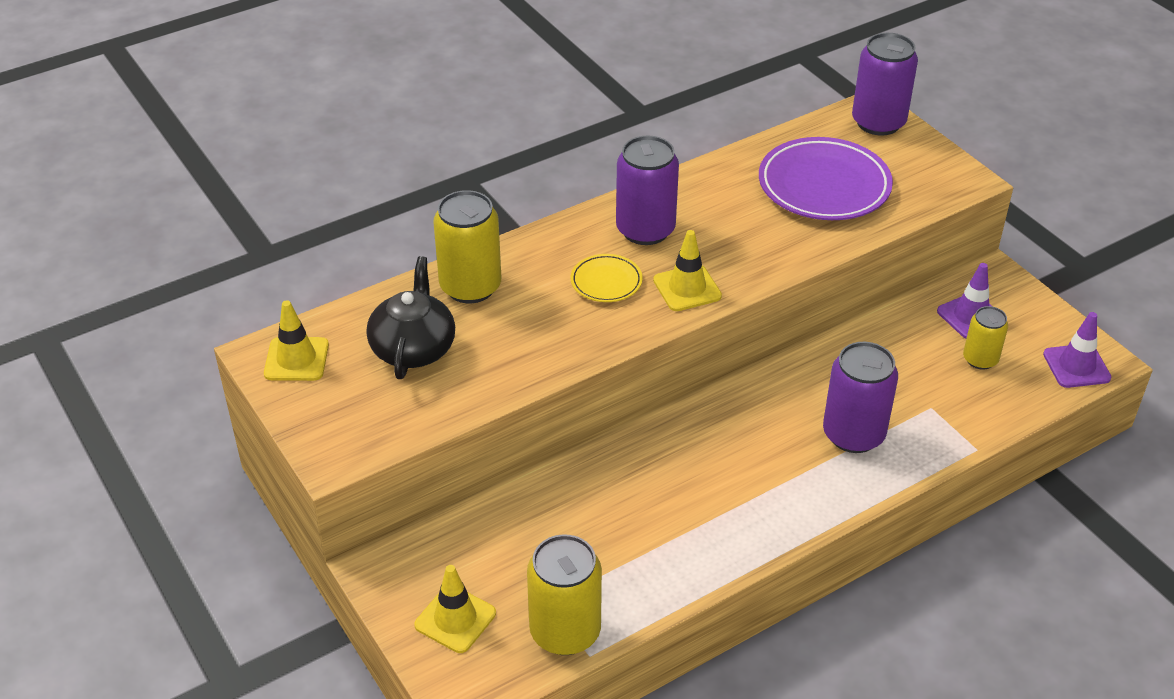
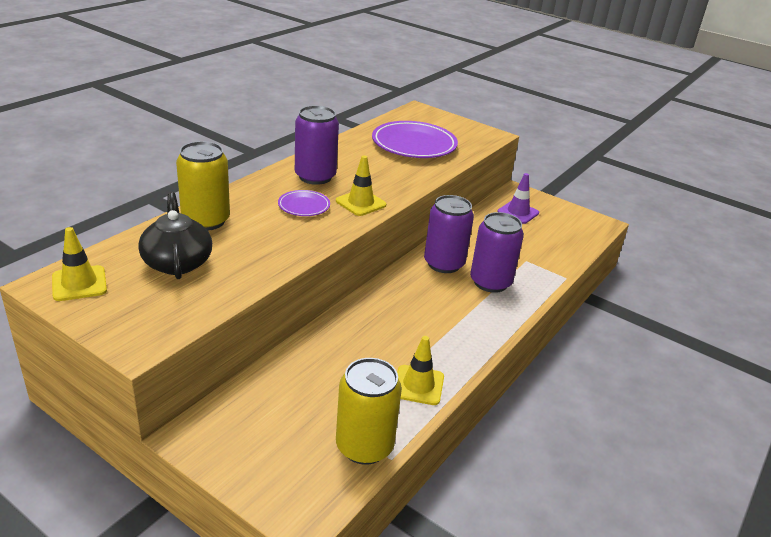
camera: 25 degrees left, 10 degrees down
(455, 619) = (272, 458): yellow traffic cone -> yellow traffic cone (418, 385)
(606, 282) = (304, 206): yellow plate -> purple plate
(878, 122) = (426, 115): purple can -> purple can (444, 263)
(980, 359) = (537, 232): yellow can -> none
(1076, 366) = (590, 228): purple traffic cone -> none

